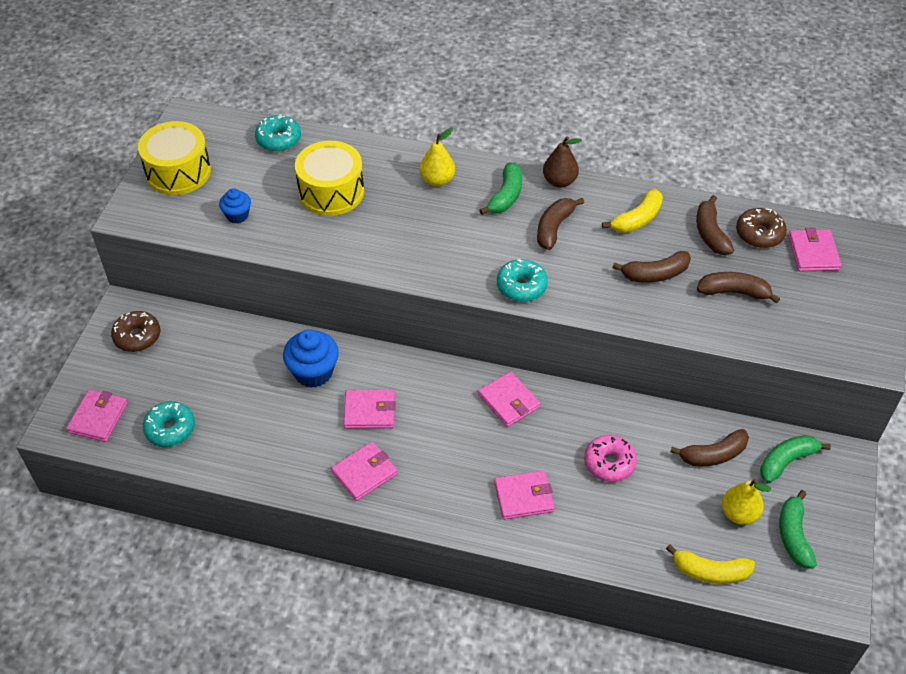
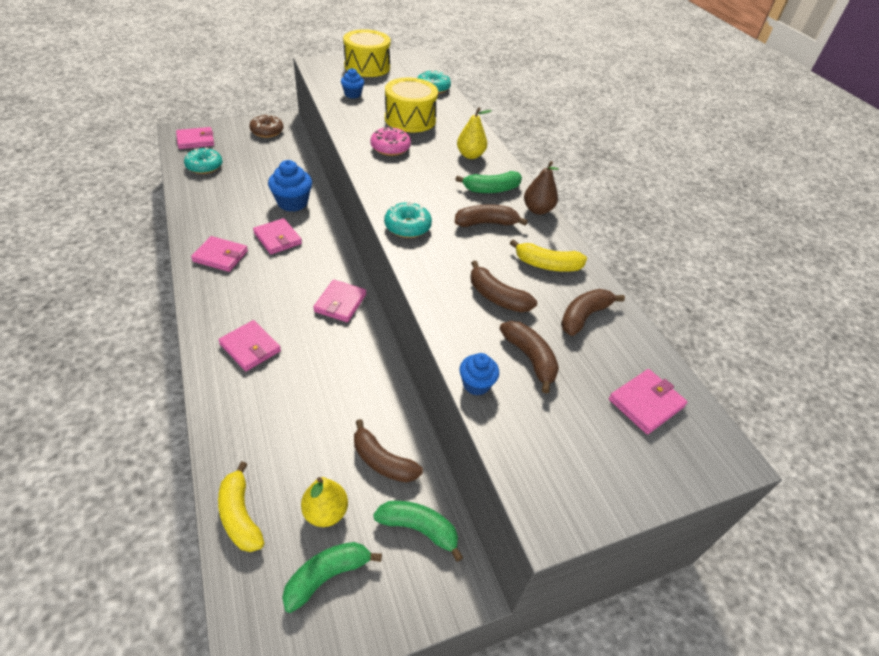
camera: 50 degrees right, 5 degrees down
(609, 463) = (321, 388): pink donut -> pink donut (390, 148)
(740, 338) = (476, 384): none -> blue cupcake
(759, 234) = (622, 351): brown donut -> none

